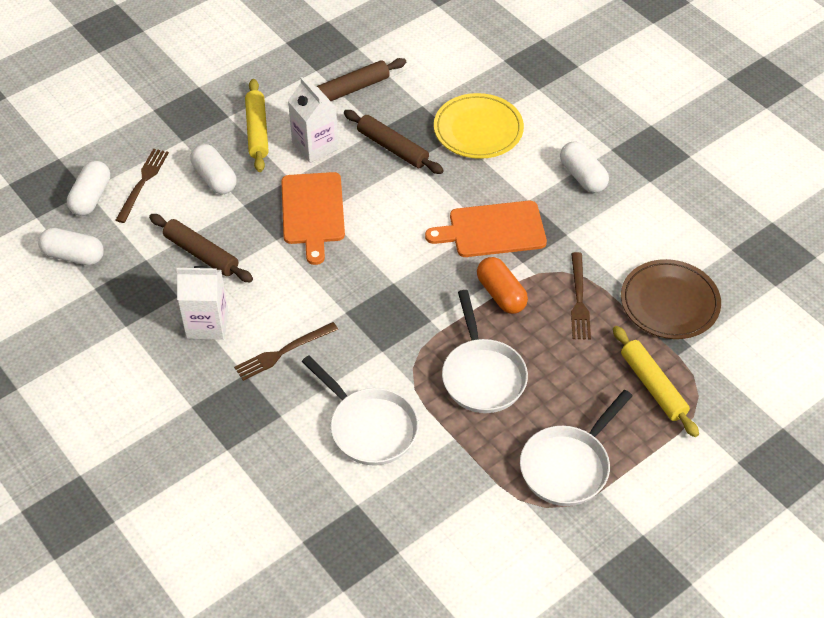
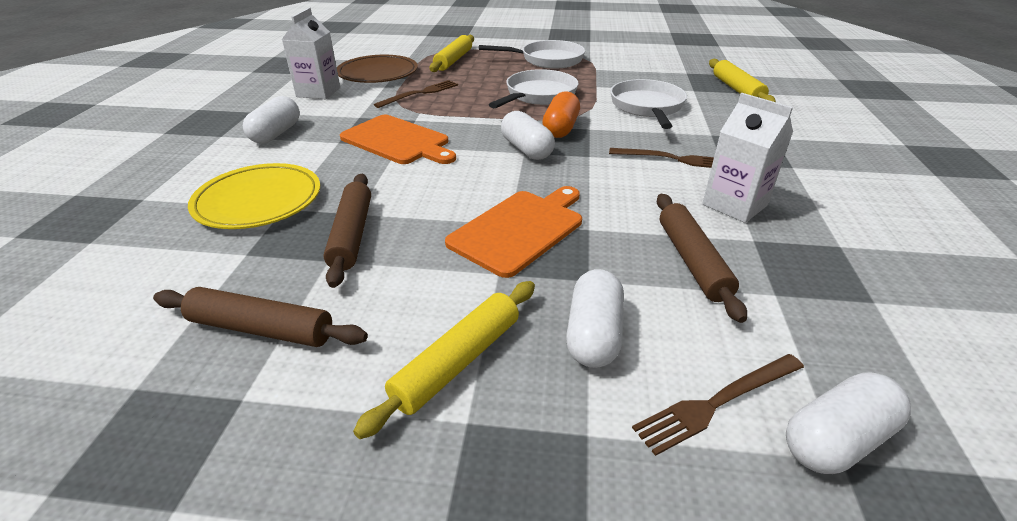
camera: 135 degrees left, 15 degrees down
(73, 256) = (901, 359): white capsule -> white capsule (526, 149)
(315, 146) = (418, 290): white carton -> white carton (318, 92)
(317, 541) = (737, 89): none -> yellow rolling pin
(501, 294) = (460, 114): orange capsule -> orange capsule (560, 128)

